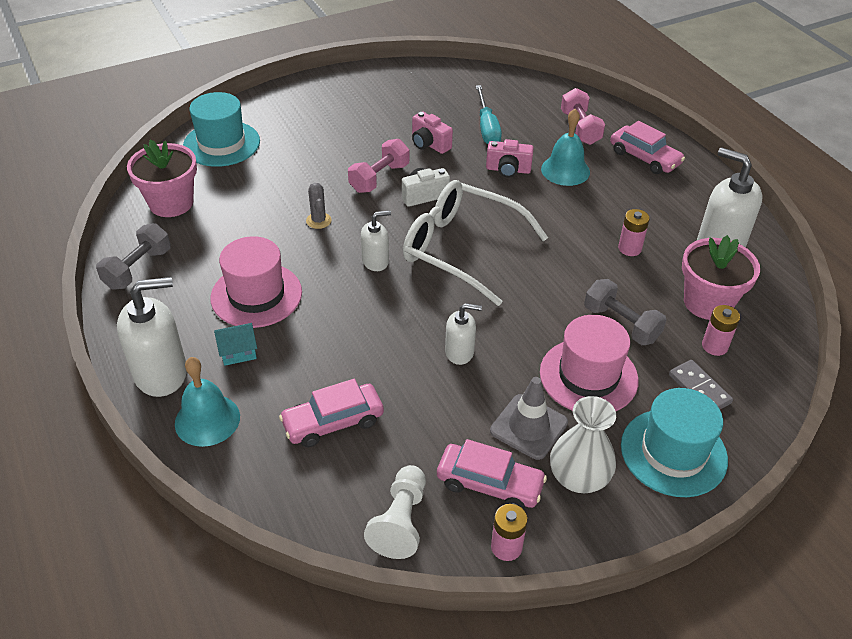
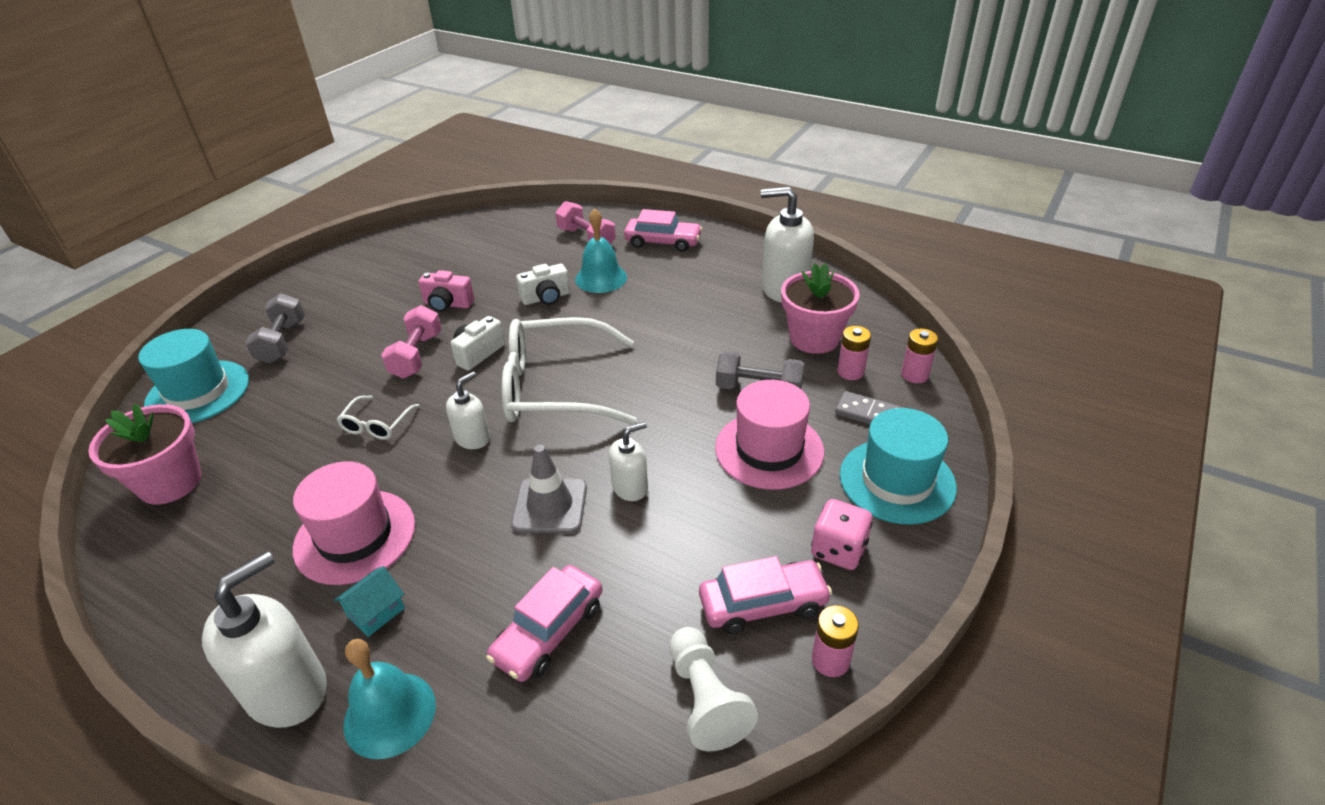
camera: 30 degrees left, 5 degrees down
(138, 269) = (170, 578): grey dumbbell -> grey dumbbell (282, 342)
(318, 220) = (377, 425): grey cactus -> white glasses
(487, 128) = (496, 269): turquoise screwdriver -> none
(508, 170) = (546, 298): pink camera -> white camera
(528, 427) = (754, 526): grey traffic cone -> grey traffic cone (550, 506)
(578, 477) = (838, 550): white vase -> pink dice
(629, 248) = (712, 321): pink battery -> pink battery (914, 375)

